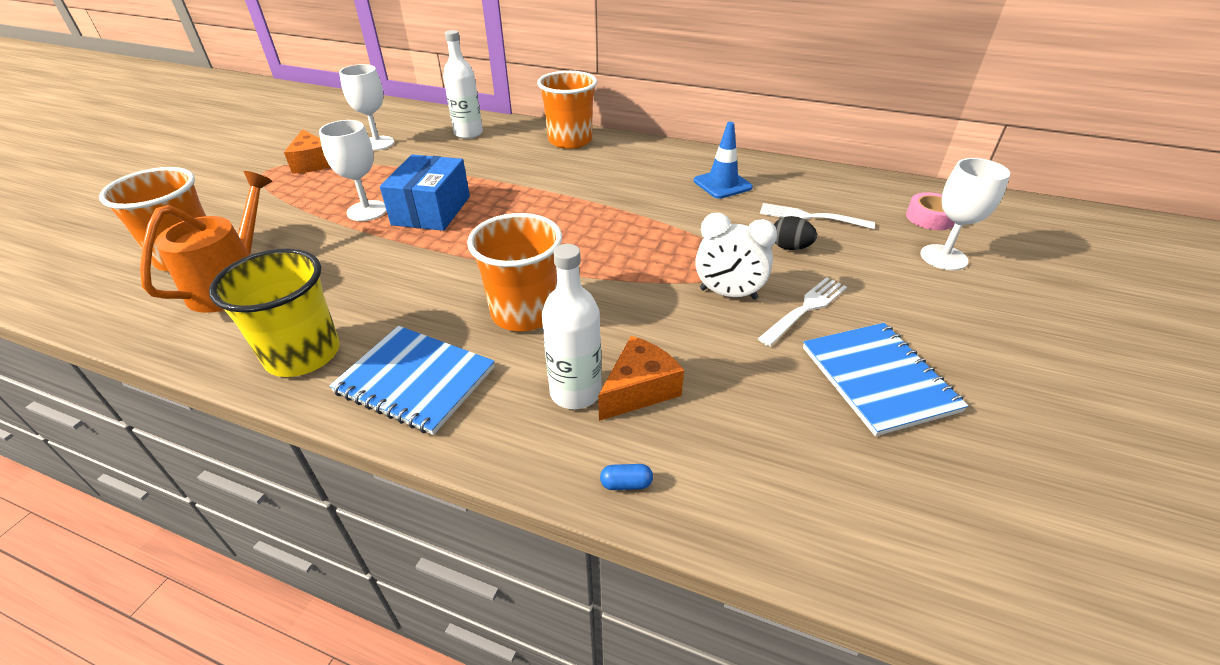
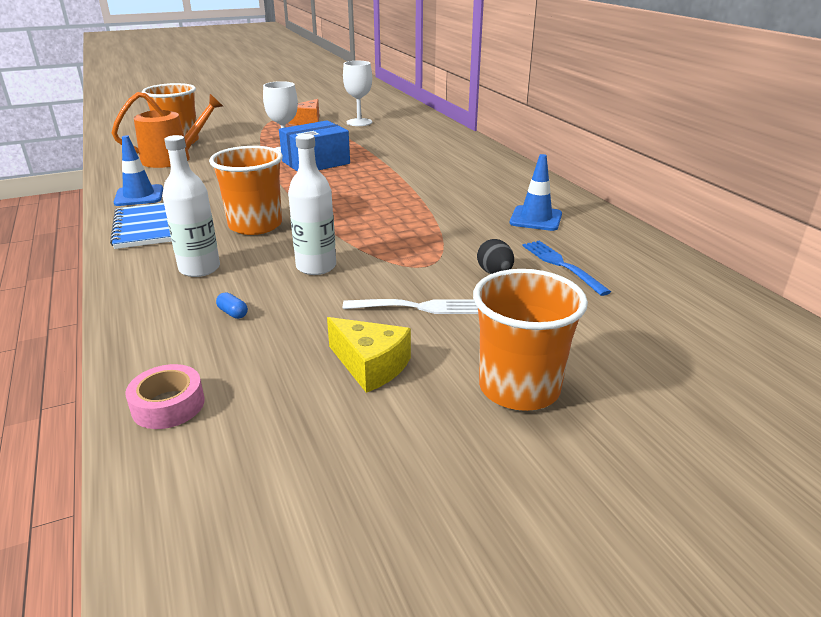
camera: 45 degrees right, 10 degrees down
(303, 354) = (139, 196): yellow cup -> blue traffic cone
(468, 133) = (422, 133): white bottle -> white bottle (316, 267)
(570, 141) = (480, 157): orange cup -> orange cup (519, 388)
(626, 484) = (135, 314): blue capsule -> blue capsule (233, 313)
(639, 390) = (228, 285): orange cheese -> none
(728, 294) = (385, 274): white clock -> none
(810, 217) = (561, 265): white fork -> blue fork
(878, 379) = (370, 365): blue notebook -> yellow cheese
(930, 218) = (686, 315): pink tape -> pink tape (168, 405)
(943, 257) = (623, 342): white goblet -> none

